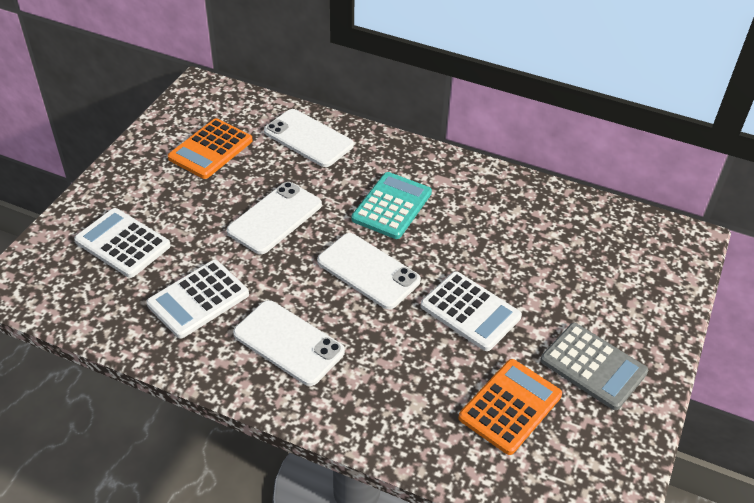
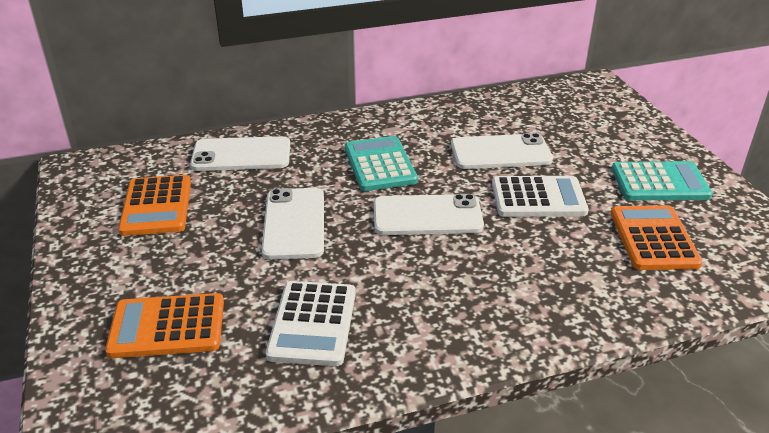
camera: 40 degrees left, 10 degrees down
(123, 243) = (167, 327): white calculator -> orange calculator
(288, 343) = (441, 304): white phone -> white phone (500, 153)
(593, 366) = (659, 182): grey calculator -> turquoise calculator

